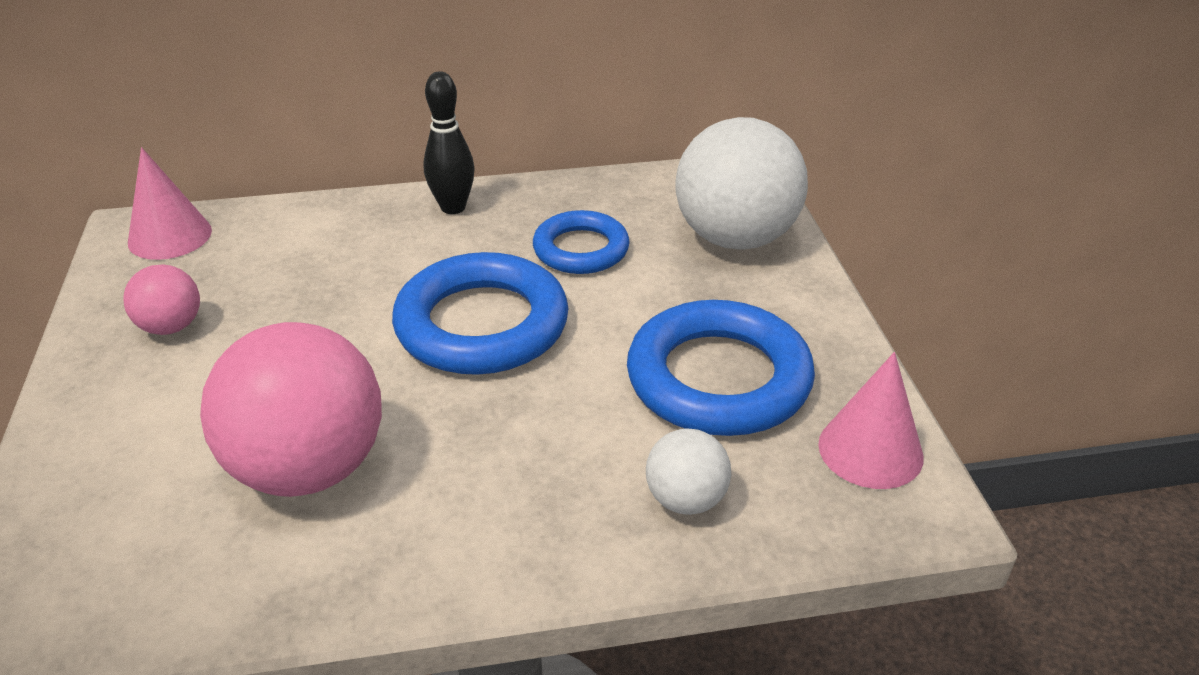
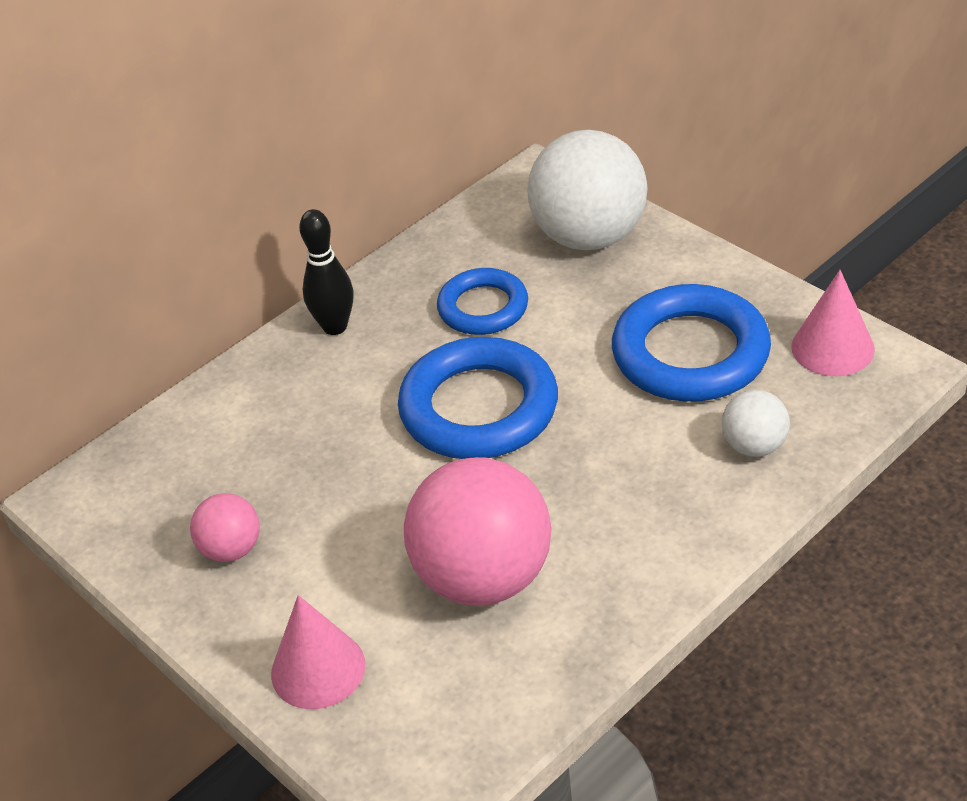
camera: 30 degrees left, 5 degrees up
(170, 236) = (116, 483): pink cone -> pink cone (318, 669)

